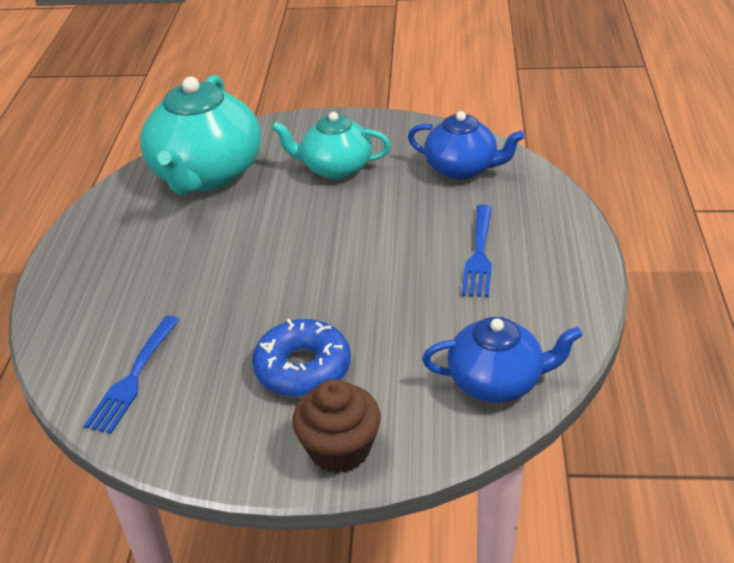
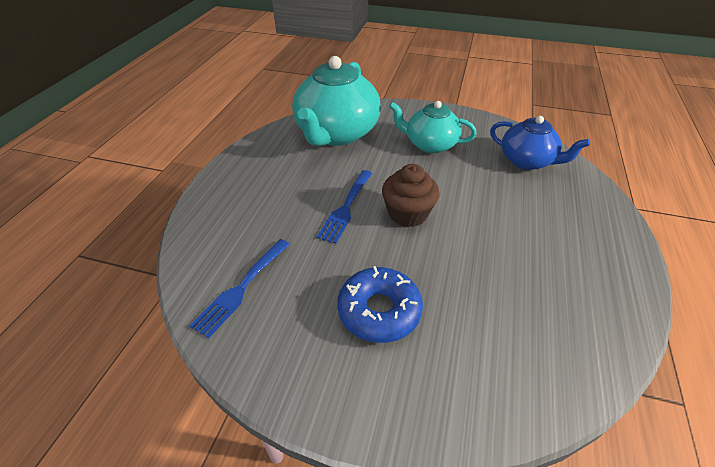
camera: 10 degrees right, 5 degrees up
(339, 449) = (399, 404): brown cupcake -> brown cupcake (407, 213)
(479, 254) = (538, 235): blue fork -> blue fork (346, 208)
(497, 381) = (552, 365): blue teapot -> none

